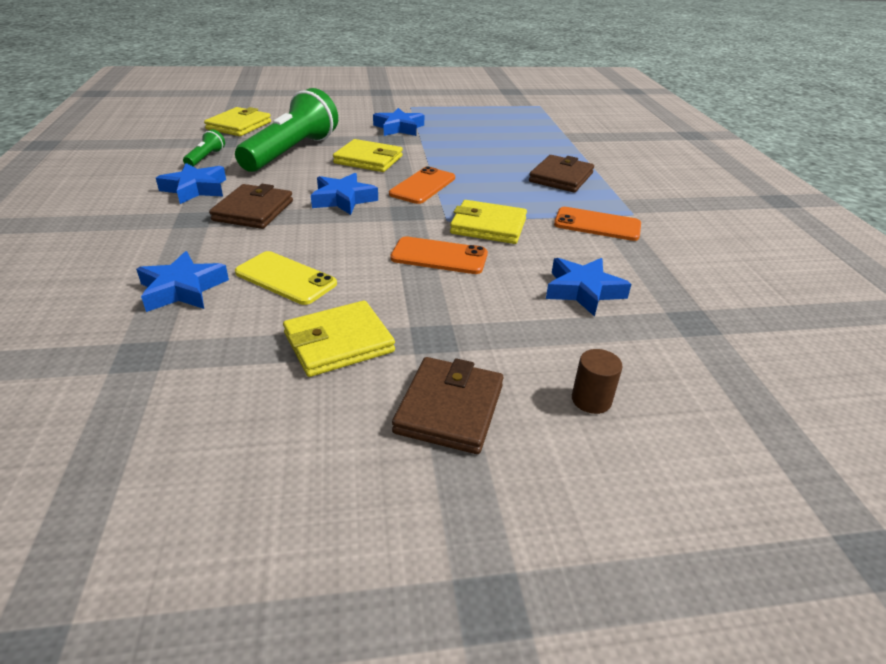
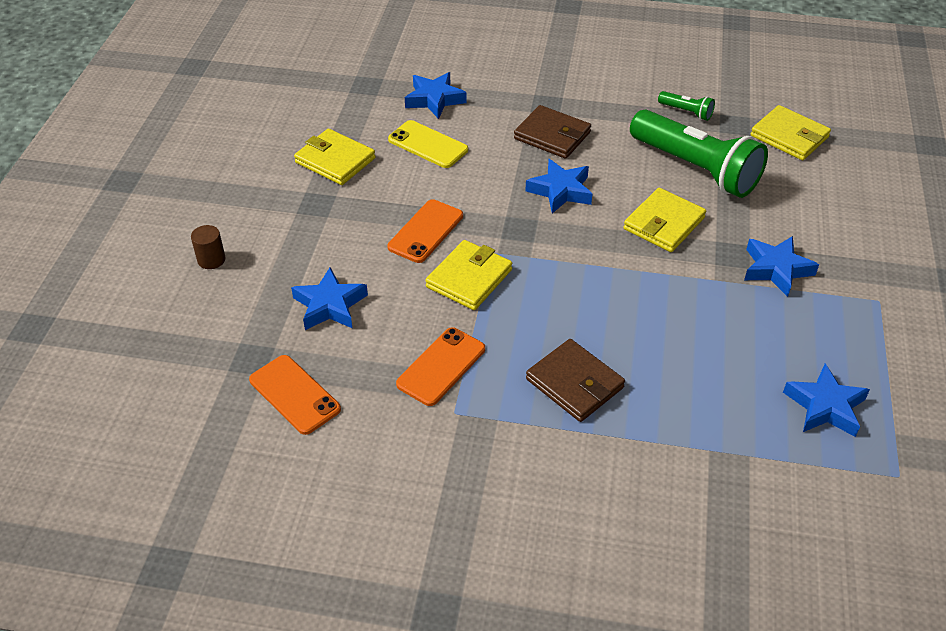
camera: 110 degrees right, 10 degrees up
(195, 189) = (609, 105): blue star -> blue star (825, 406)
(285, 278) = (428, 145): yellow phone -> yellow phone turned 75 degrees clockwise
(338, 342) = (335, 160): yellow wallet -> yellow wallet turned 45 degrees counterclockwise
(423, 186) = (579, 252): orange phone -> orange phone (294, 395)
(449, 408) = (245, 195): brown wallet -> none

